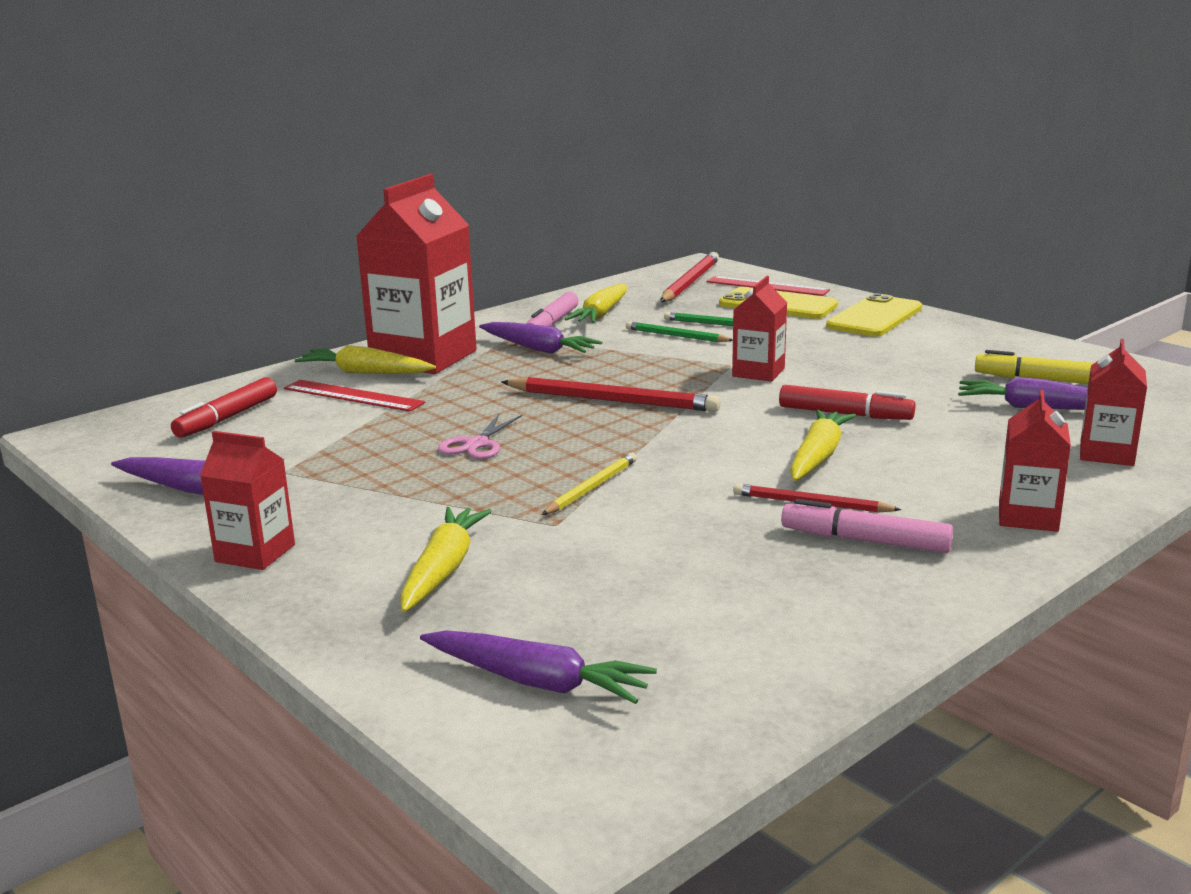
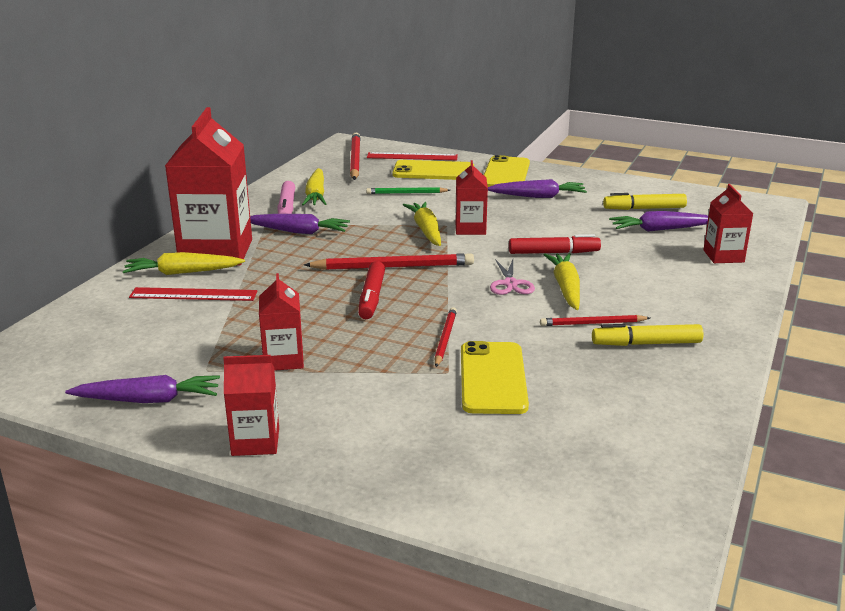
camera: 25 degrees left, 5 degrees up
(227, 418) = (108, 332): red marker -> red marker (371, 297)
(443, 569) = (406, 423): yellow carrot -> yellow carrot (426, 230)
(477, 444) = (331, 319): pink scissors -> pink scissors (510, 284)
(537, 682) = (547, 489): purple carrot -> purple carrot (538, 196)
(591, 487) = (445, 339): yellow pencil -> red pencil
(604, 541) = (492, 378): none -> yellow phone
(676, 336) = (387, 206): green pencil -> none
(865, 540) = (646, 343): pink marker -> yellow marker
(1028, 517) = (719, 308): red carton -> red carton (283, 360)

